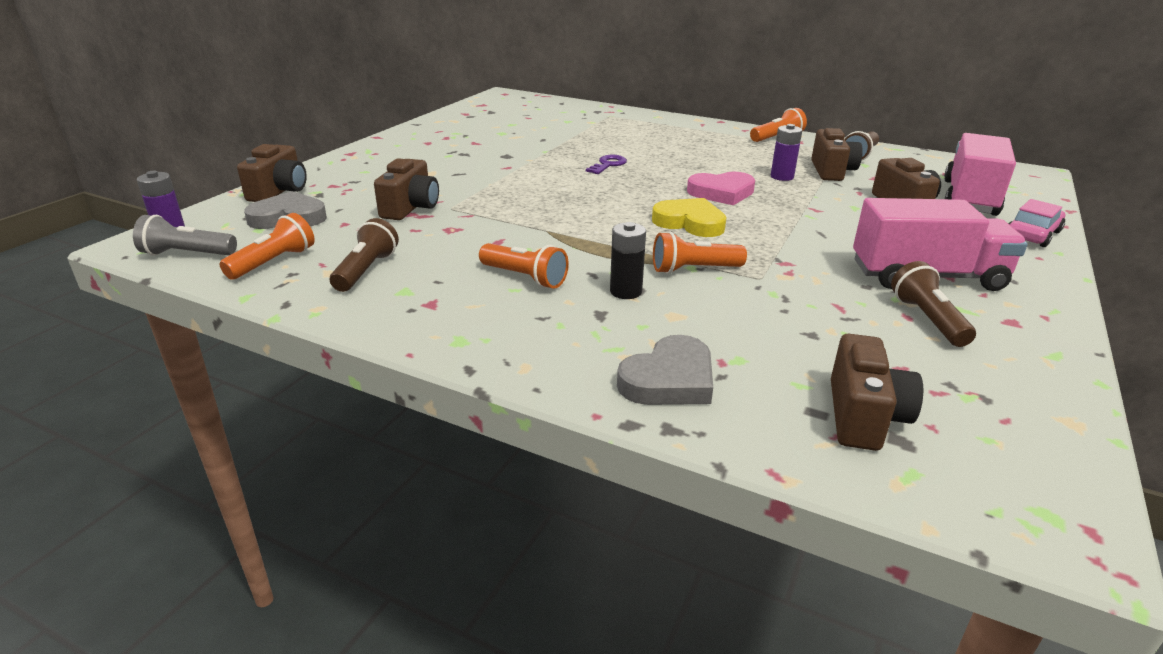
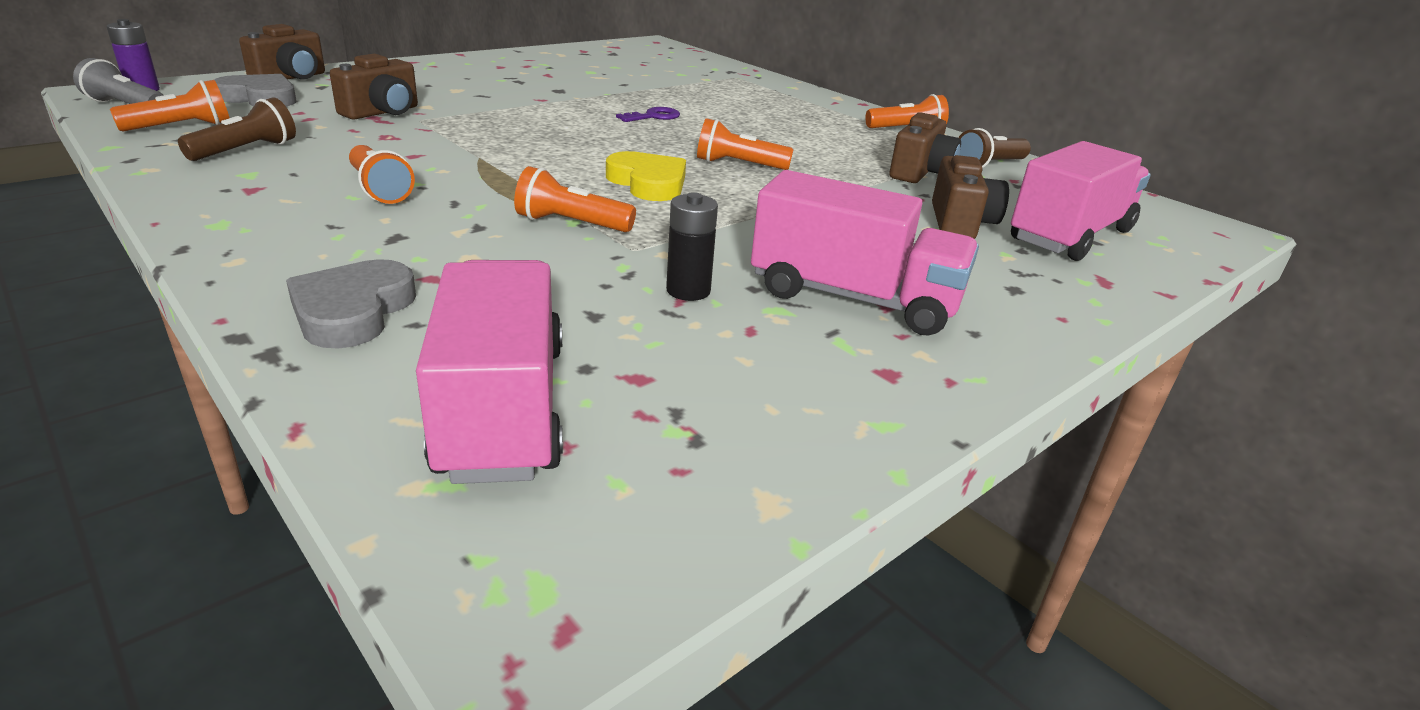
camera: 20 degrees right, 0 degrees up
(625, 291) = (459, 225): black battery -> black battery (688, 291)
(669, 380) = (352, 311): grey heart -> grey heart turned 120 degrees clockwise
(721, 193) = (738, 165): pink heart -> orange flashlight
(782, 177) = (843, 165): purple battery -> none
(864, 416) = (502, 409): brown camera -> pink truck
(927, 319) = (771, 340): brown flashlight -> none
(1032, 234) = (1097, 292): pink car -> none

